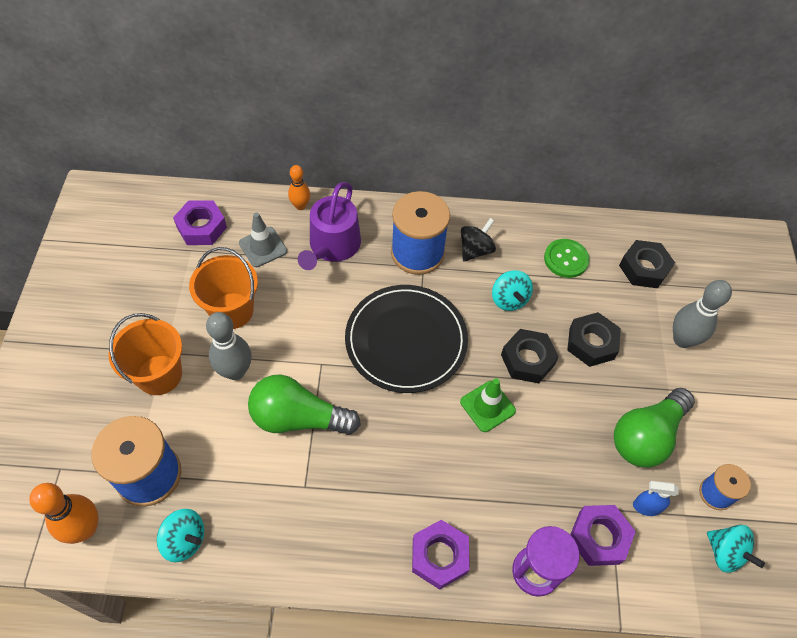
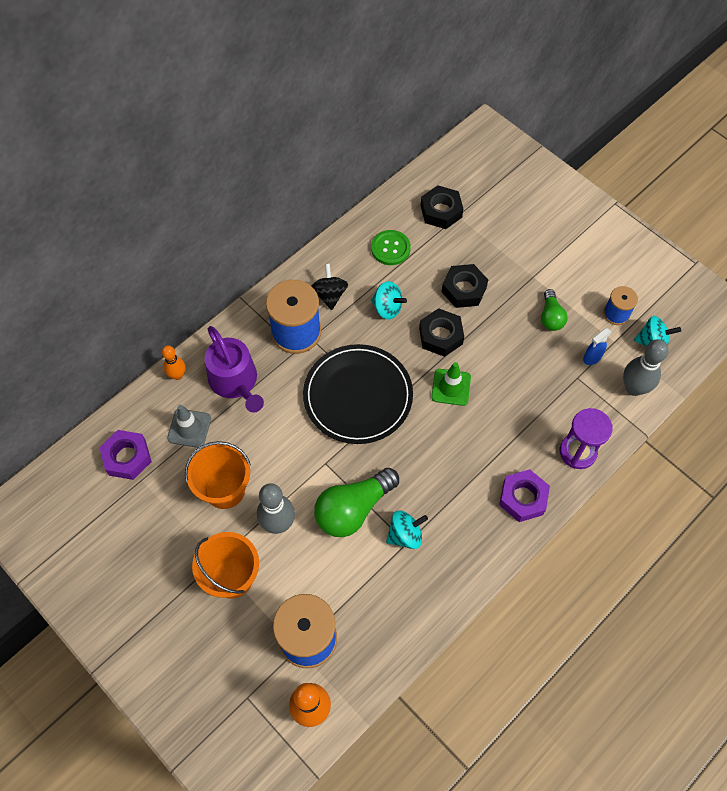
camera: 45 degrees left, 5 degrees up
(185, 540) = (378, 647): turquoise spinning top -> turquoise spinning top (405, 535)
(599, 537) = (587, 399): purple nut -> none
(646, 436) = (551, 317): green light bulb -> green light bulb, size x0.56
(682, 340) = (509, 238): grey bowling pin -> grey bowling pin (634, 388)

